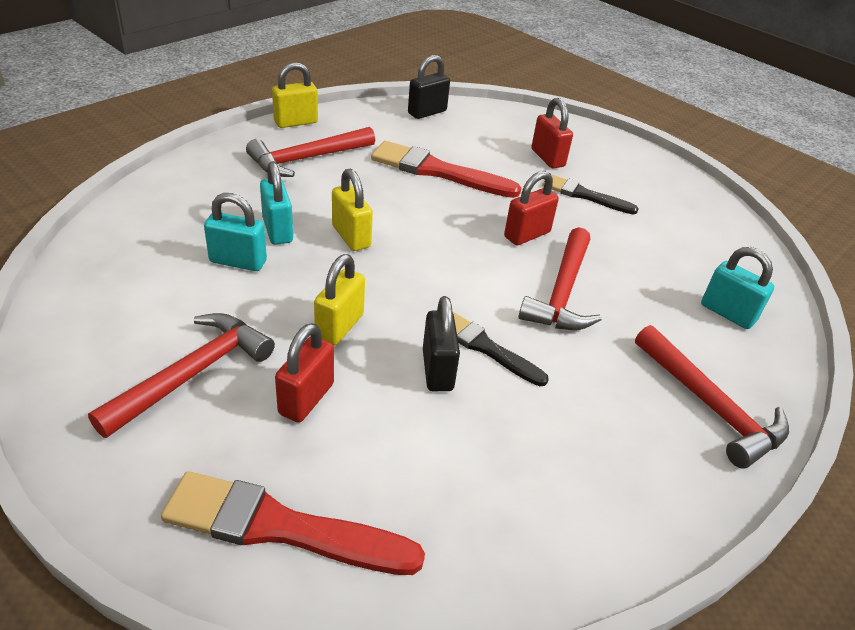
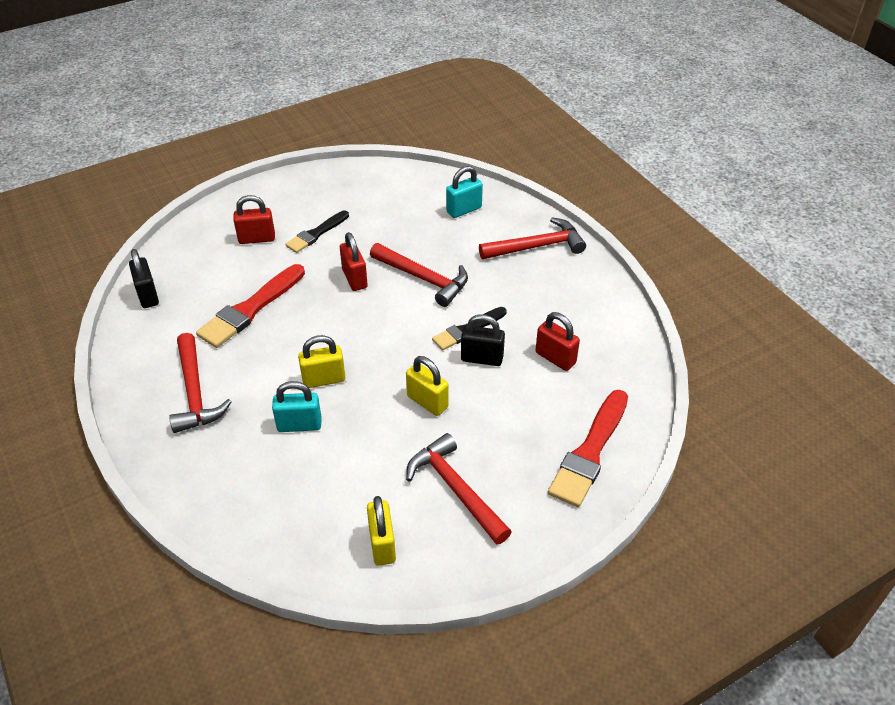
camera: 70 degrees left, 5 degrees up
(238, 261) = (334, 454): turquoise padlock -> none
(296, 122) = (123, 393): yellow padlock -> yellow padlock (382, 544)
(306, 399) = (492, 429): red padlock -> red padlock (555, 358)

